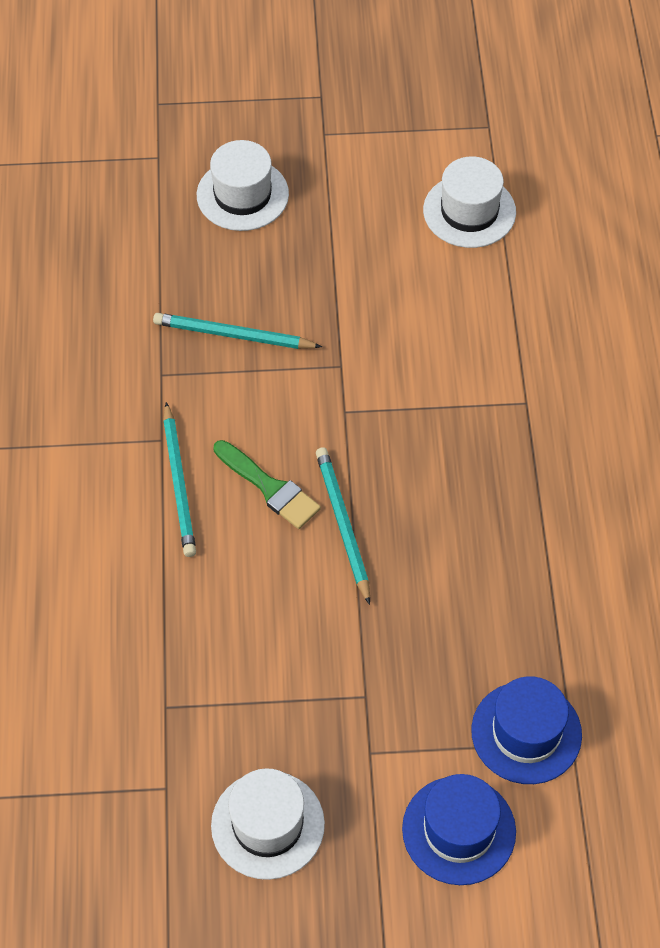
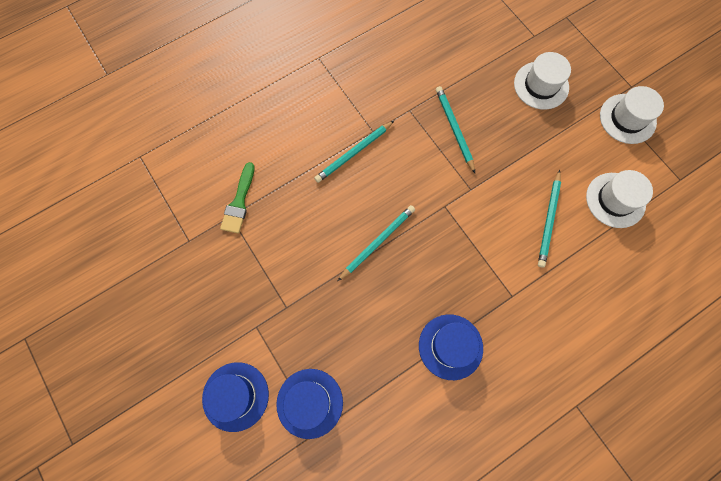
camera: 60 degrees right, 15 degrees up
(267, 825) = (192, 298): white hat -> white hat (627, 118)
(269, 488) = (377, 195): green brush -> green brush (239, 202)
(448, 301) = (549, 220): none -> turquoise pencil
(551, 513) = (450, 346): none -> blue hat

